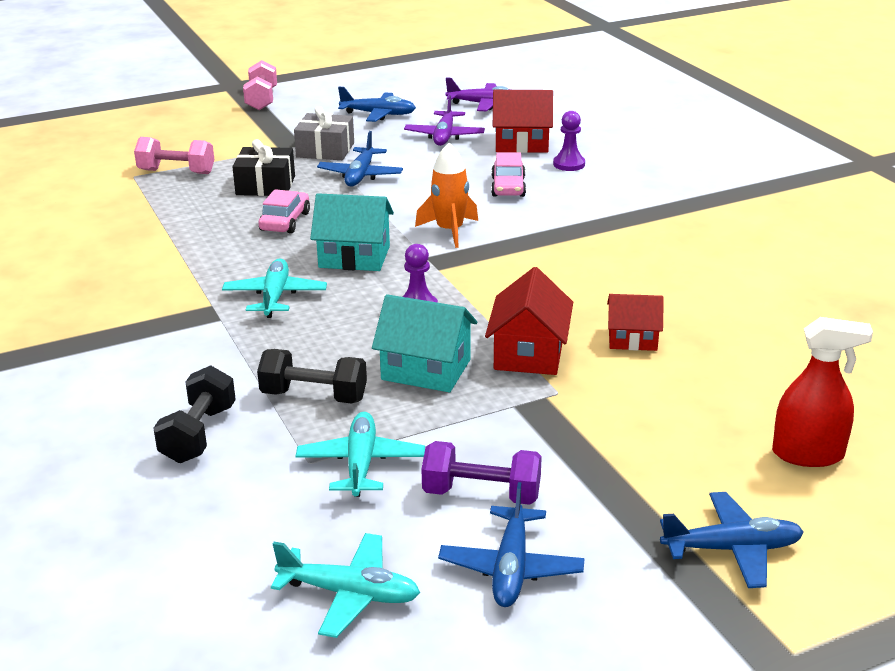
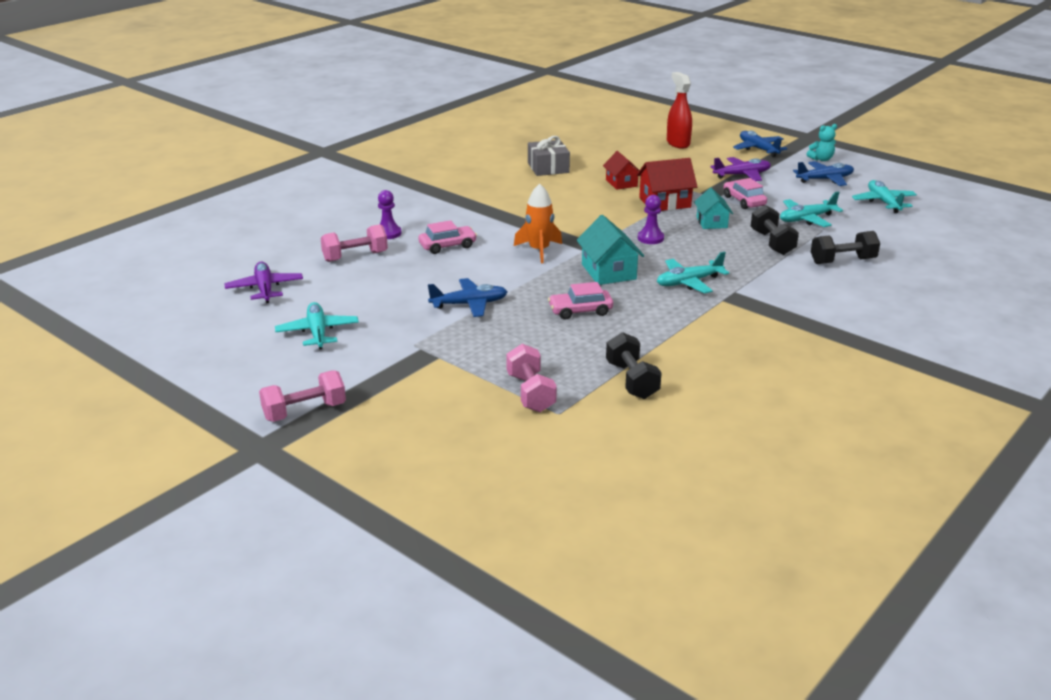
camera: 115 degrees left, 0 degrees up
(134, 214) = (632, 380): none -> black dumbbell
(265, 185) = (523, 339): black gift -> none
(325, 150) = (425, 334): grey gift -> grey gift (548, 168)
(378, 114) = (318, 332): blue plane -> turquoise plane
(426, 370) = (712, 222): turquoise house -> turquoise house, size x0.67
(444, 136) = (357, 290): purple plane -> purple plane (742, 175)
(480, 428) = (743, 201): none -> pink car
(481, 494) = (790, 192): purple dumbbell -> none
(521, 143) = (355, 256): red house -> pink dumbbell
(627, 619) = (821, 159): none -> turquoise teddy bear

